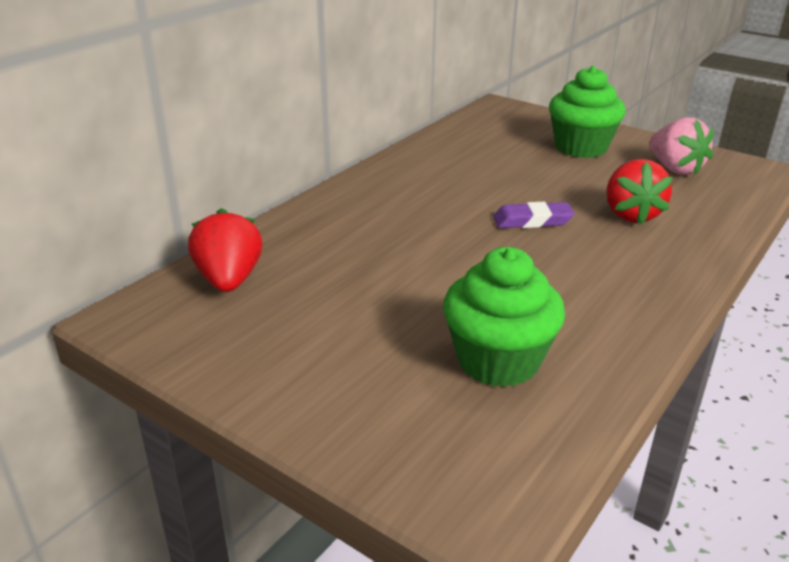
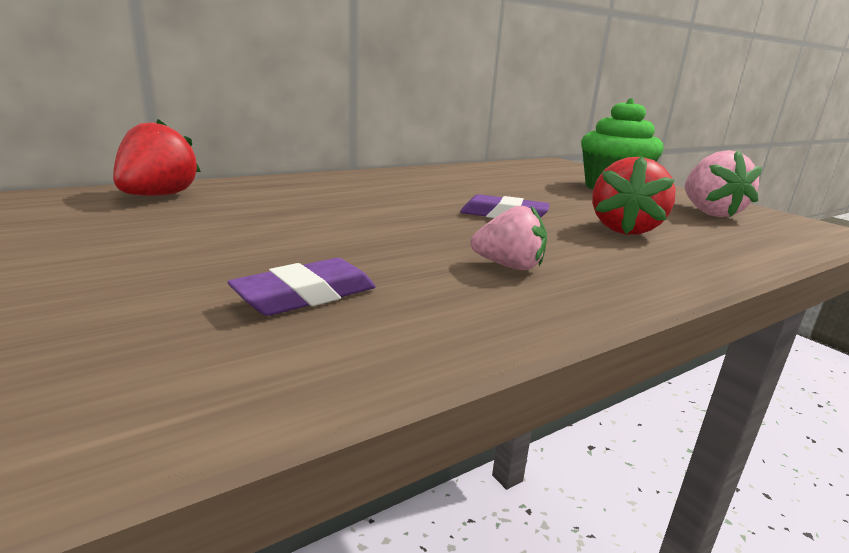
camera: 20 degrees right, 10 degrees down
(498, 361) = (306, 295): green cupcake -> purple eraser
(590, 288) = (509, 266): none -> pink strawberry

